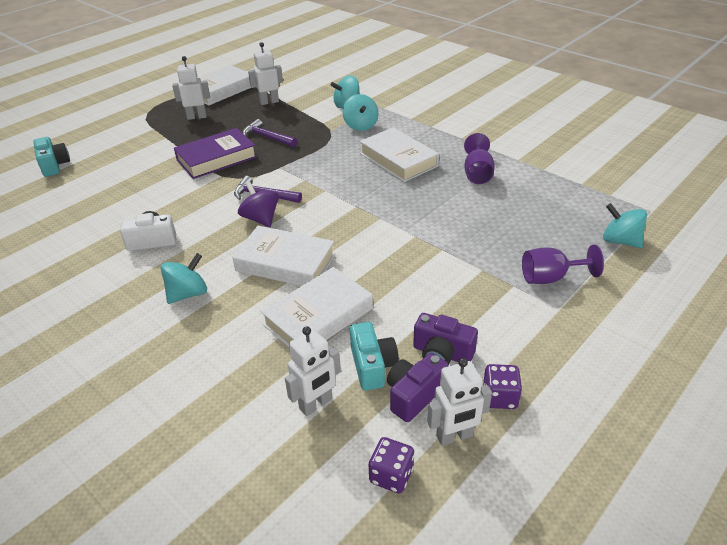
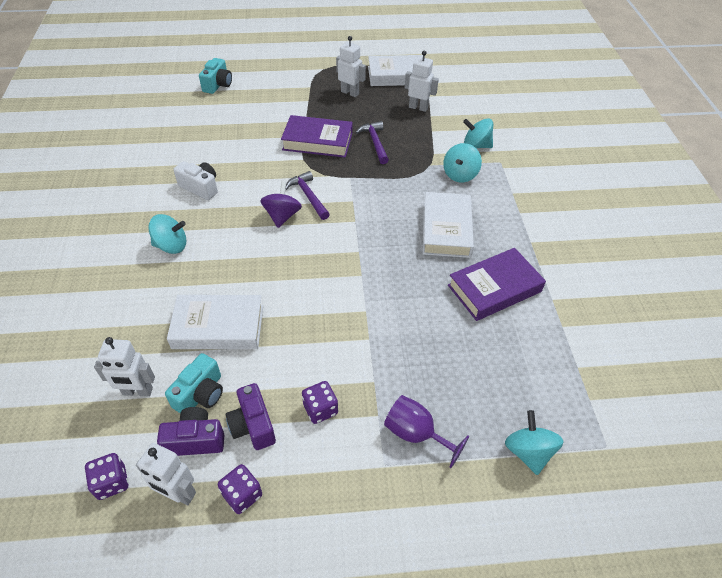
camera: 40 degrees right, 10 degrees up
(285, 263) = (252, 266): white book -> none
(473, 309) = (320, 409): none -> purple dice
(477, 174) = (494, 288): purple goblet -> purple book

